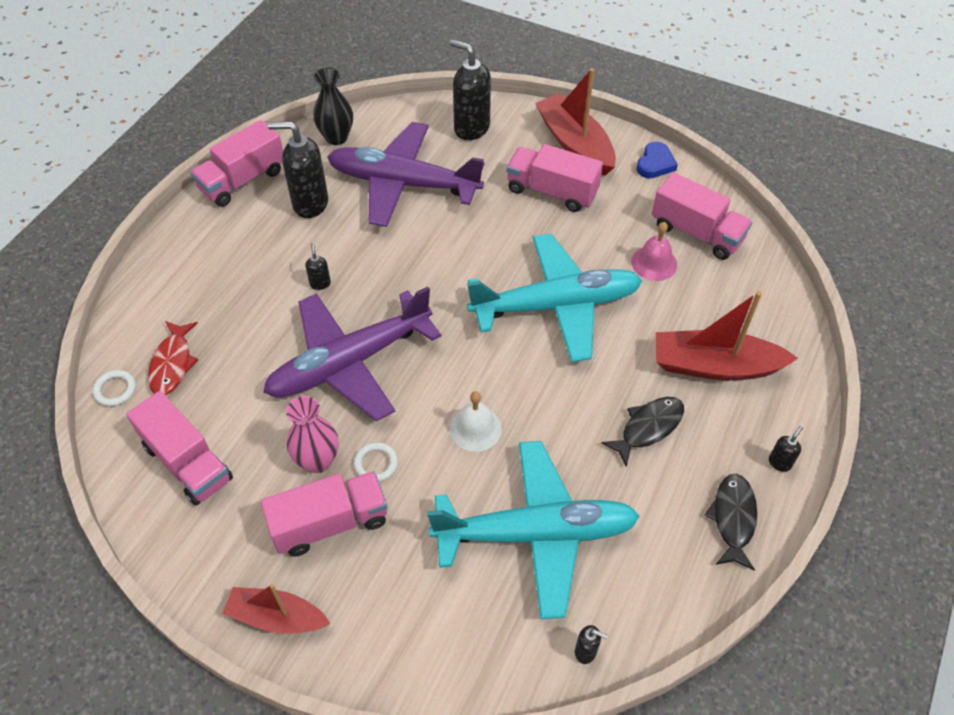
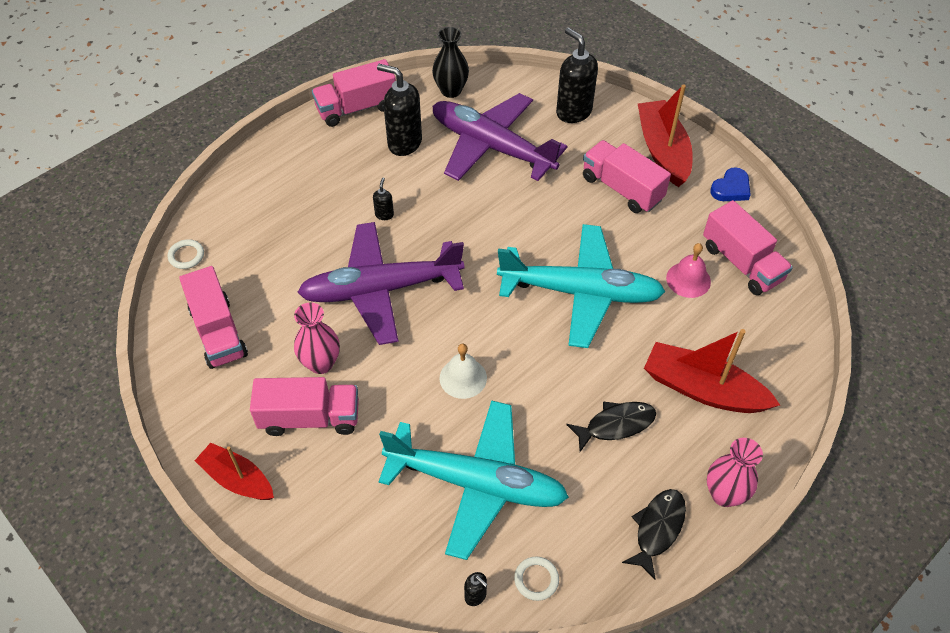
camera: 20 degrees right, 0 degrees up
(172, 364) = (238, 248): red fish -> none
(376, 464) = (367, 381): white ring -> white ring (536, 579)
(779, 463) = (724, 494): black soap dispenser -> pink vase

